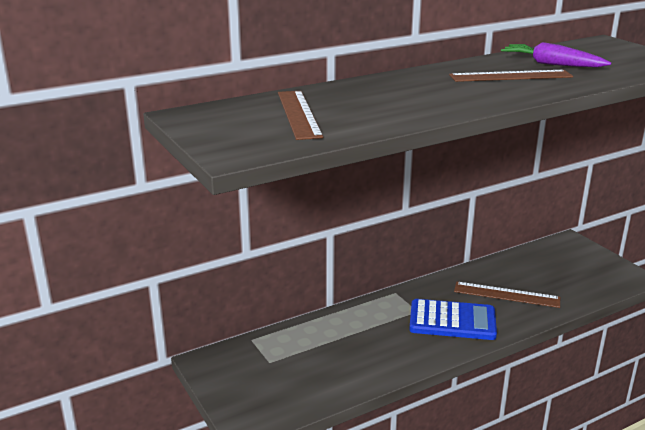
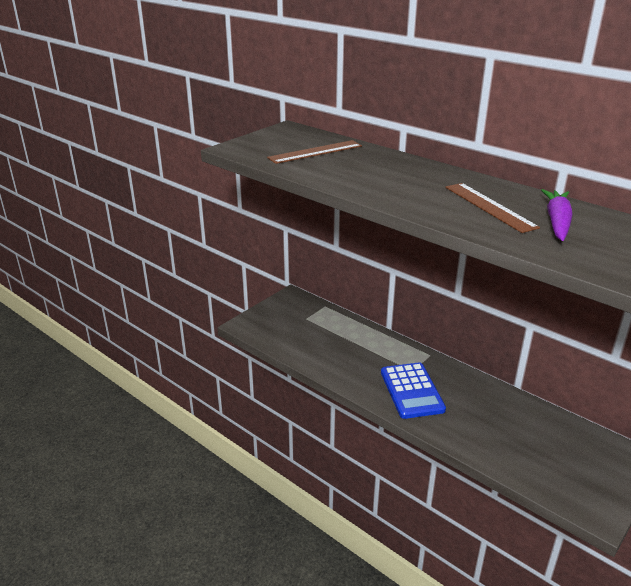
camera: 70 degrees right, 5 degrees up
(506, 294) = (478, 418): brown ruler -> none

